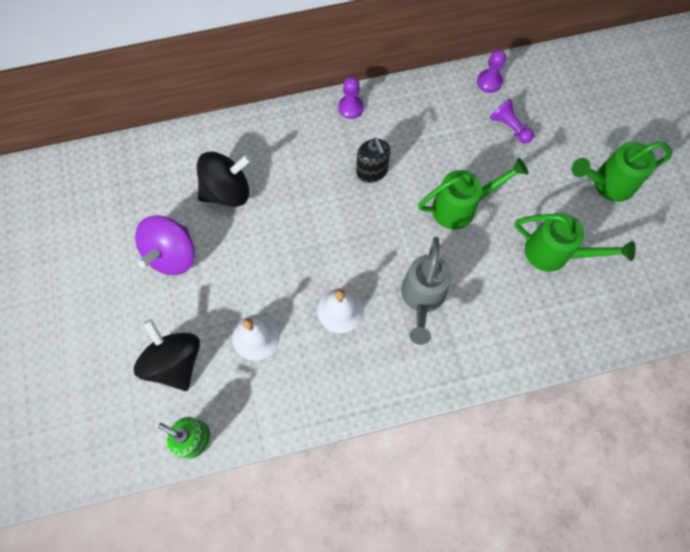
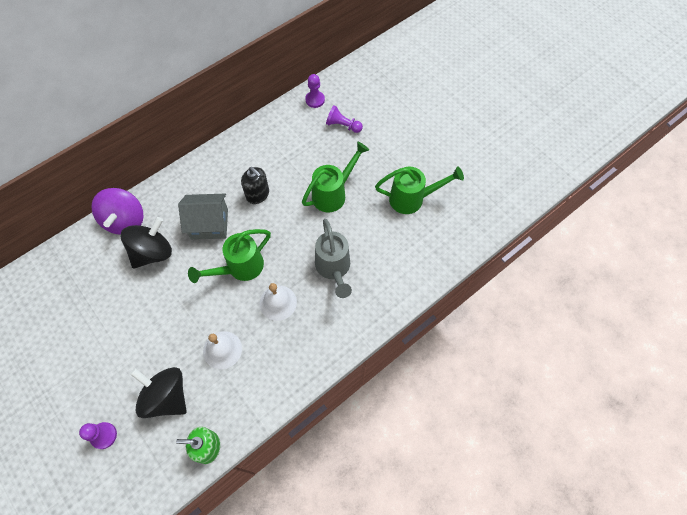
camera: 25 degrees left, 5 degrees down
(172, 255) = (129, 317): purple spinning top -> purple spinning top (125, 221)
(302, 184) = (209, 224): none -> grey house
(351, 107) = (222, 155): purple pawn -> purple pawn (104, 435)
(607, 184) = (426, 138): green watering can -> green watering can (240, 268)

